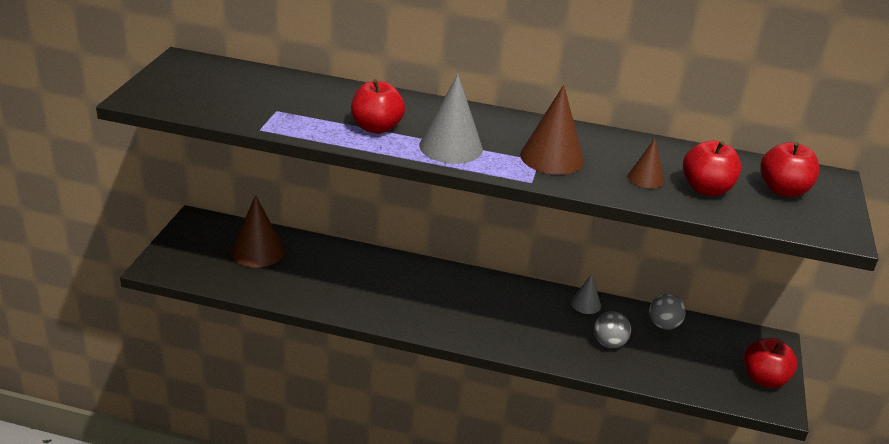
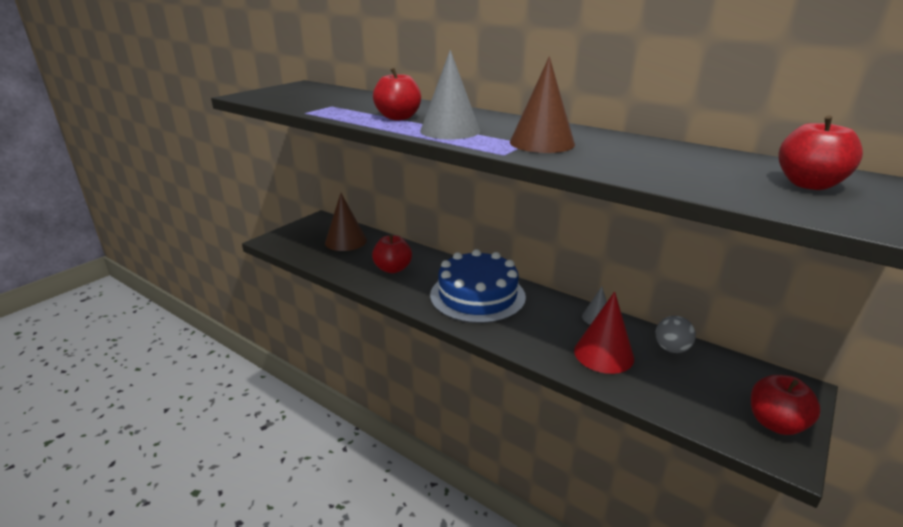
camera: 25 degrees right, 5 degrees down
(458, 300) = (477, 296): none -> blue cake
(609, 343) = (603, 354): grey ball -> red cone
(645, 178) = (633, 162): brown cone -> none
(706, 189) = (703, 175): red apple -> red apple (393, 269)

